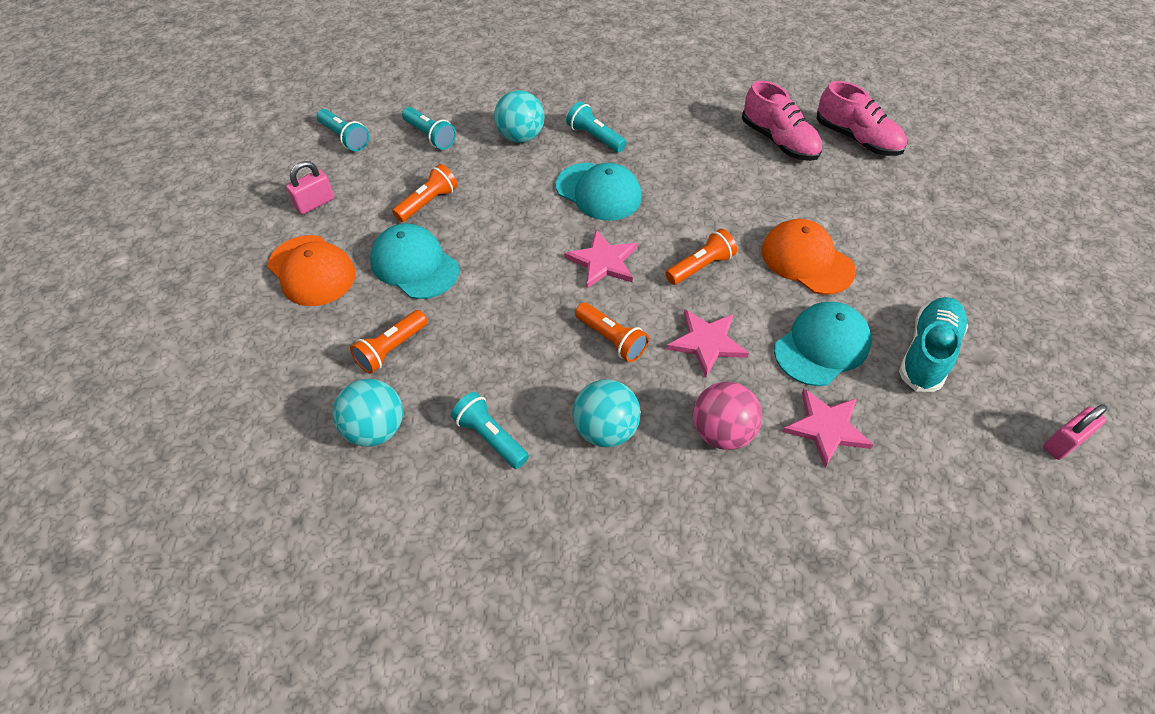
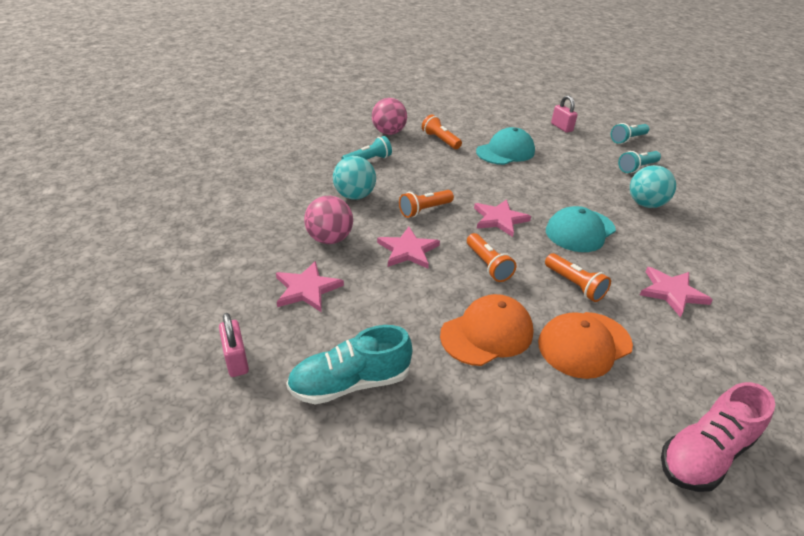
camera: 100 degrees right, 15 degrees down
(311, 271) = (504, 124): orange cap -> orange cap (584, 344)
(375, 429) = (389, 132): turquoise ball -> pink ball
(428, 202) = (563, 161): orange flashlight -> orange flashlight (574, 285)
(595, 137) = (654, 241): turquoise flashlight -> none
(678, 134) = (671, 292): none -> pink star
(779, 141) = (679, 369): pink shoe -> none
(822, 346) = (383, 311): turquoise cap -> none
(927, 353) = (350, 383): turquoise shoe -> turquoise shoe turned 120 degrees clockwise
(1063, 442) = (203, 450): pink padlock -> pink padlock (236, 360)

